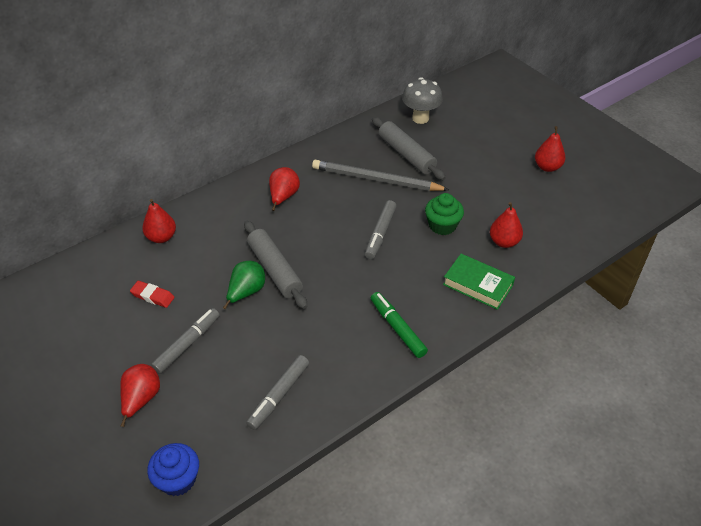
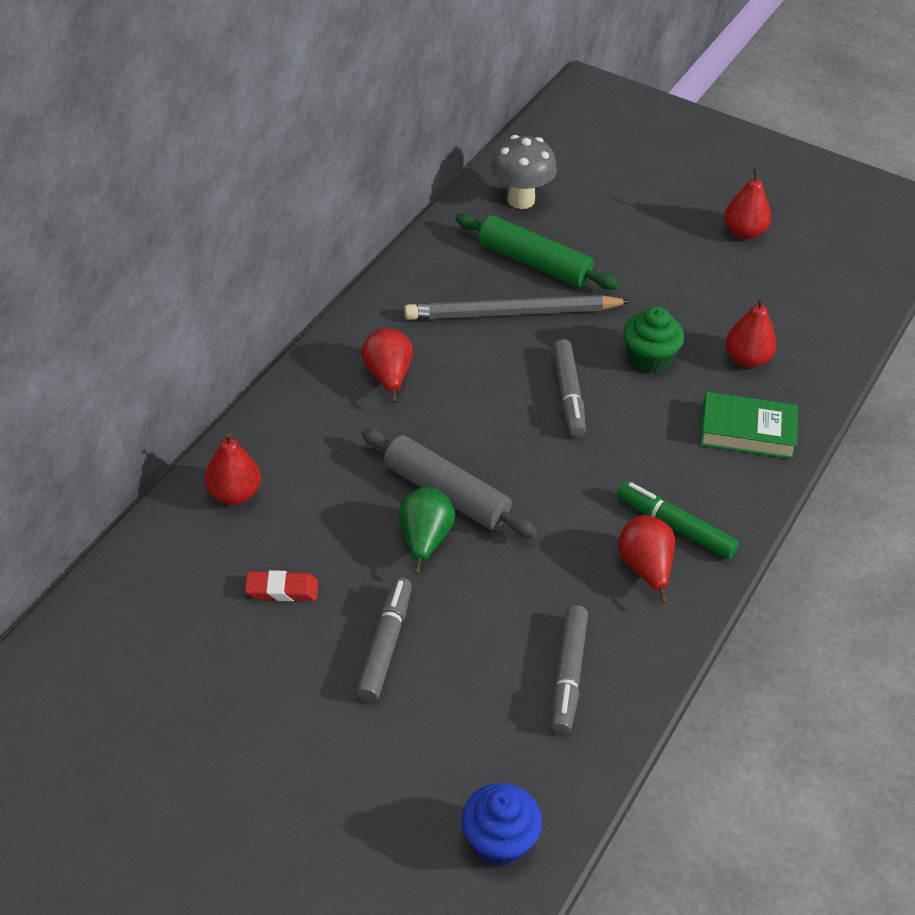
camera: 25 degrees left, 0 degrees up
(141, 399) = (368, 748): red pear -> red pear (645, 568)
(406, 154) = (534, 262): grey rolling pin -> green rolling pin

